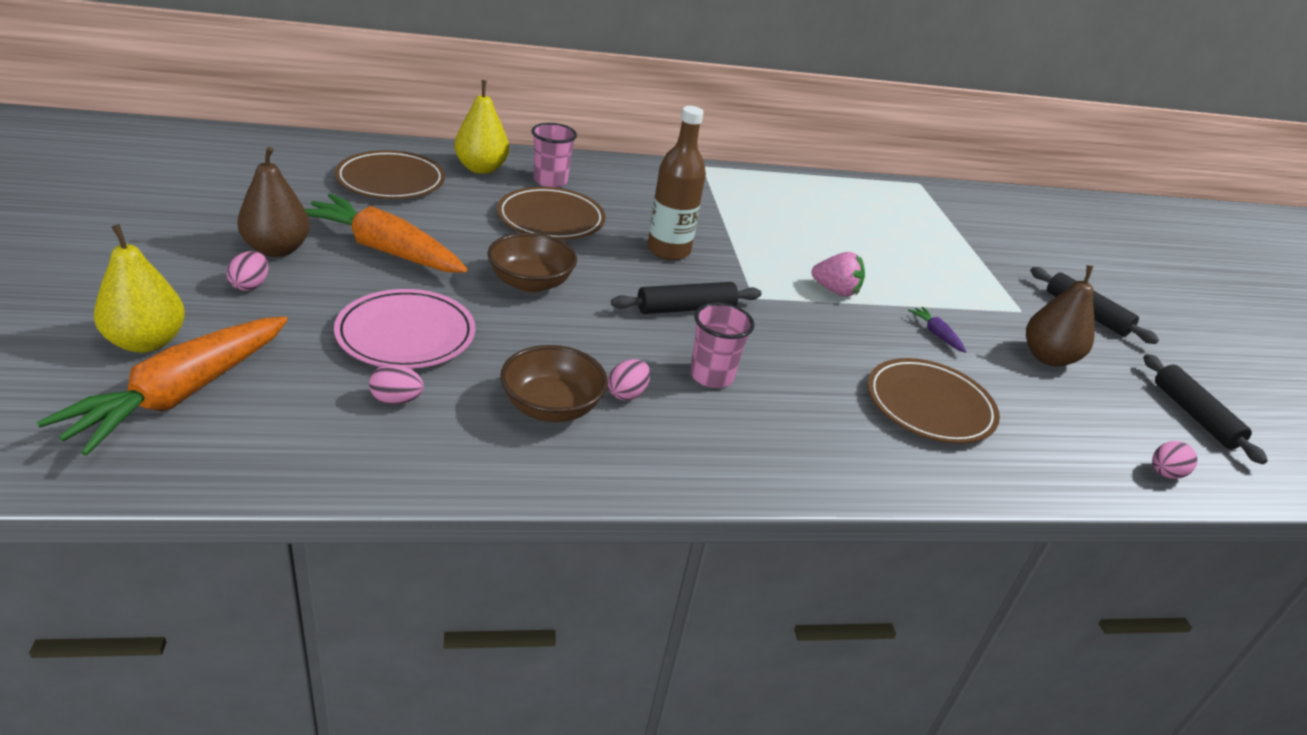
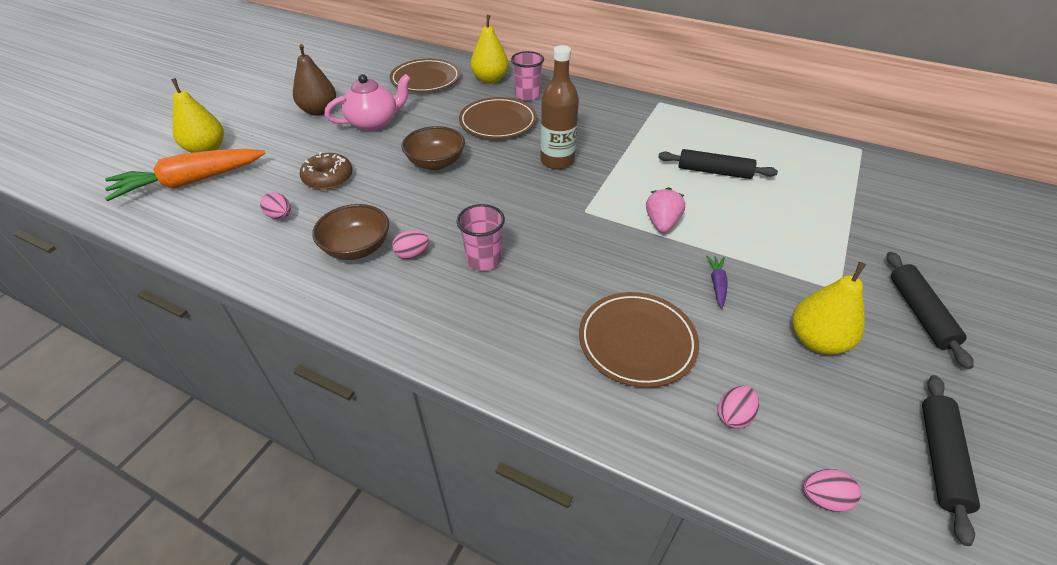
camera: 40 degrees right, 10 degrees up
(250, 285) = (284, 129): pink egg -> pink egg (733, 416)
(384, 250) = (374, 122): orange carrot -> pink teapot
(406, 335) = (328, 178): pink plate -> brown donut
(686, 308) = (521, 206): black rolling pin -> black rolling pin (714, 171)
(835, 291) = (662, 223): pink strawberry -> pink strawberry turned 135 degrees counterclockwise
(1048, 358) = (816, 340): brown pear -> yellow pear

